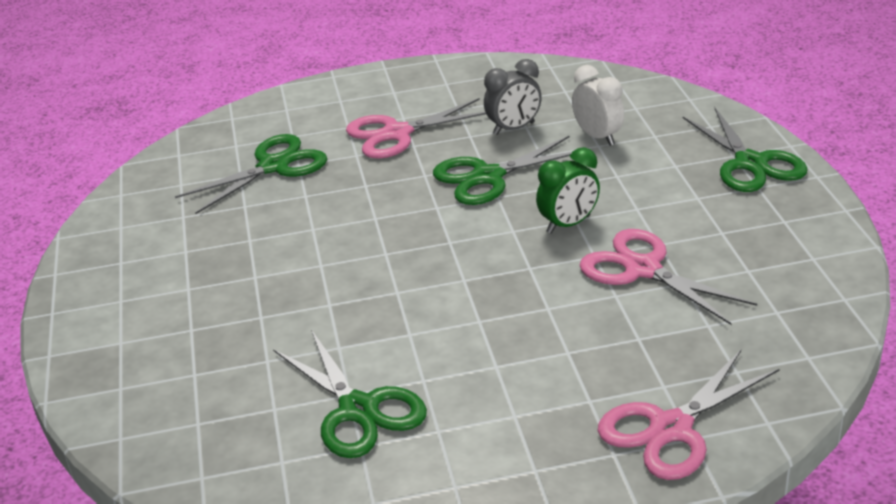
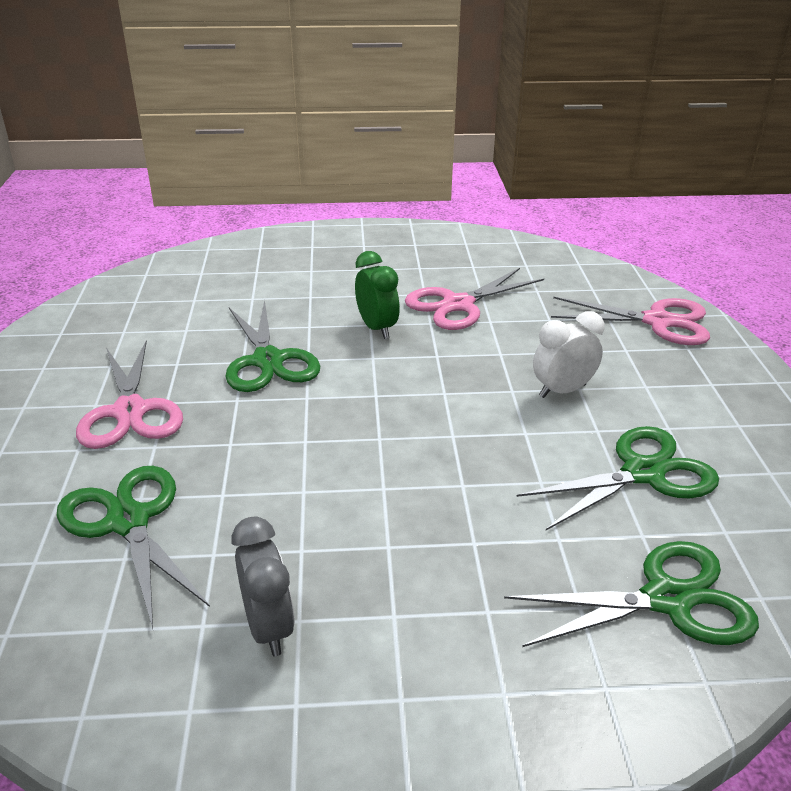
camera: 85 degrees left, 0 degrees up
(514, 129) = (185, 336): grey clock -> grey clock (269, 627)
(598, 137) = (238, 296): white clock -> white clock (562, 391)
(671, 429) = (657, 322): pink scissors -> pink scissors turned 45 degrees counterclockwise
(750, 163) = (329, 242): green scissors -> green scissors (667, 599)

